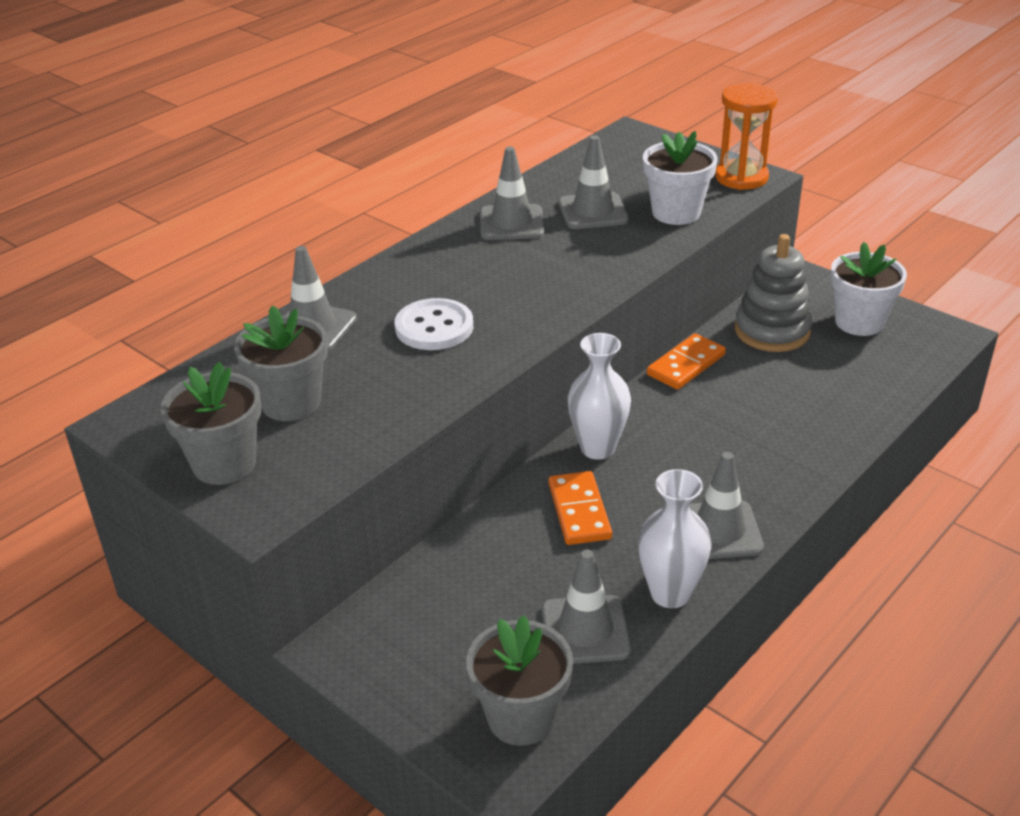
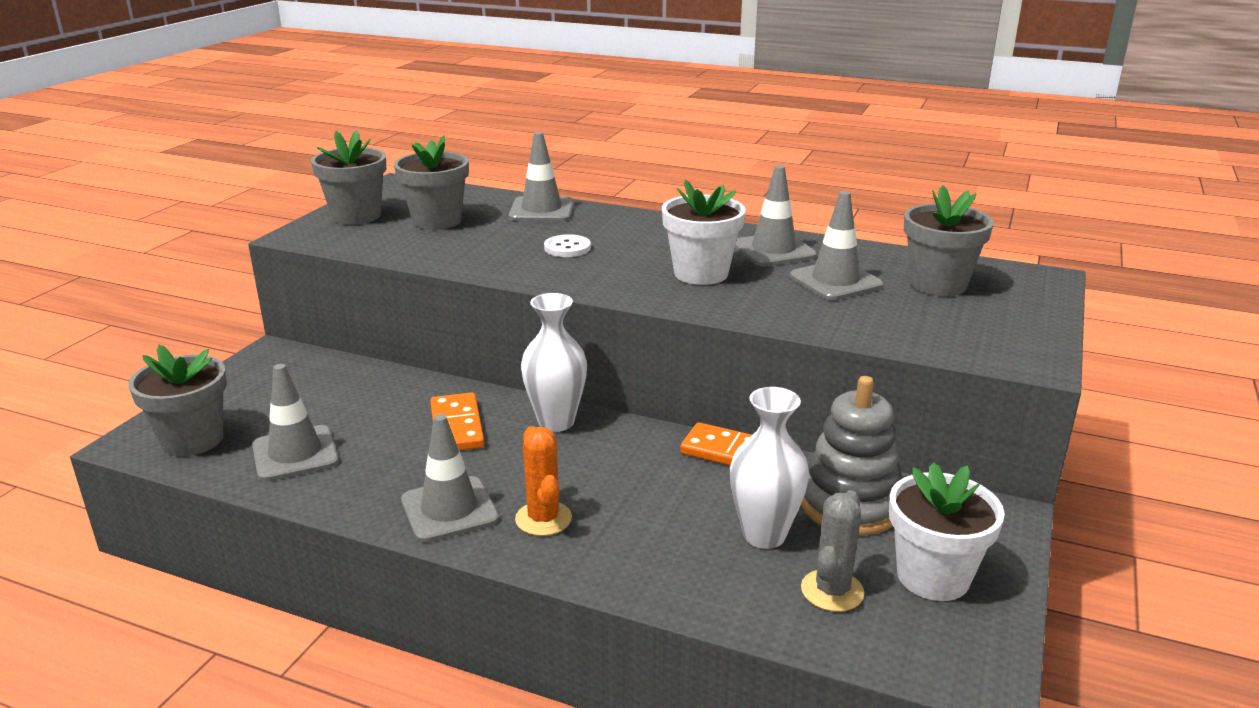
camera: 70 degrees right, 10 degrees down
(434, 327) = (567, 248): white button -> white button, size x0.64
(579, 511) = (456, 426): orange domino -> orange domino turned 75 degrees counterclockwise
(621, 173) = (938, 284): none -> grey flower pot
(670, 593) = (348, 492): white vase -> white vase (764, 535)
(676, 213) = (879, 322): white flower pot -> white flower pot (701, 273)
(741, 177) = (1015, 350): orange hourglass -> none
(748, 478) = (543, 519): none -> orange cactus
(866, 364) = (832, 591): none -> grey cactus

